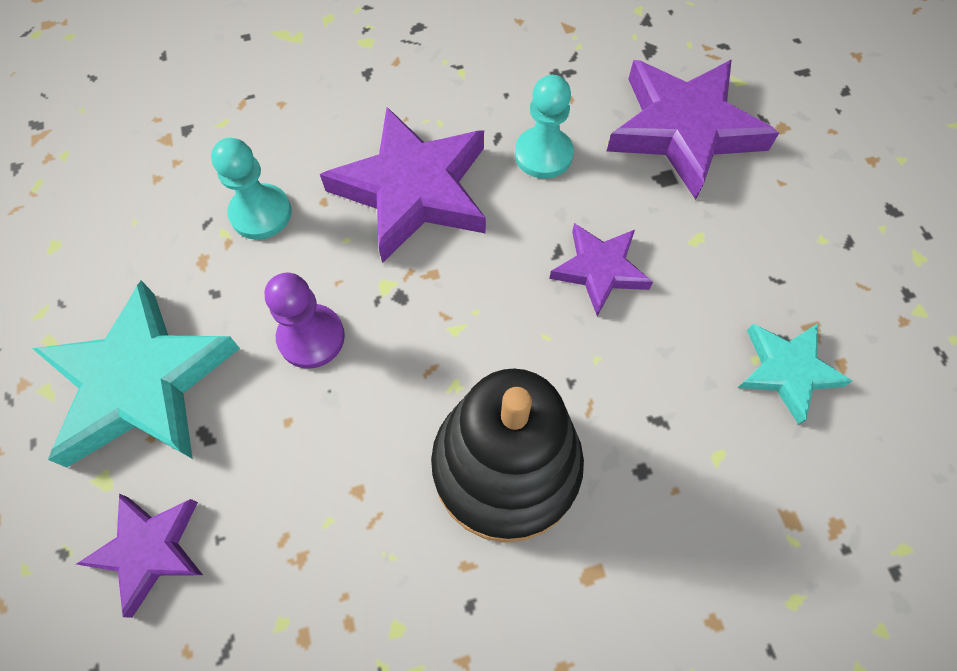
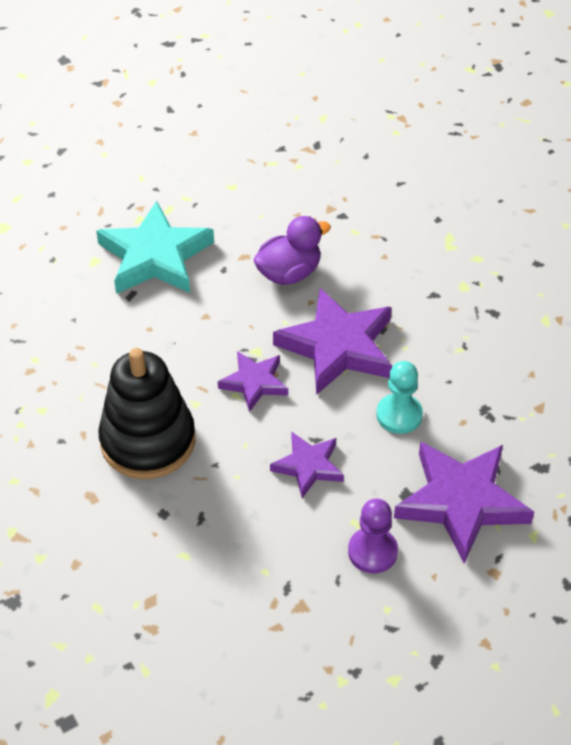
camera: 75 degrees right, 15 degrees down
(149, 550) = (61, 293): purple star -> purple star (254, 383)
(261, 213) = (289, 273): turquoise pawn -> purple duck
(311, 337) = (207, 324): purple pawn -> purple pawn (372, 551)
(787, 371) = (260, 591): turquoise star -> none

